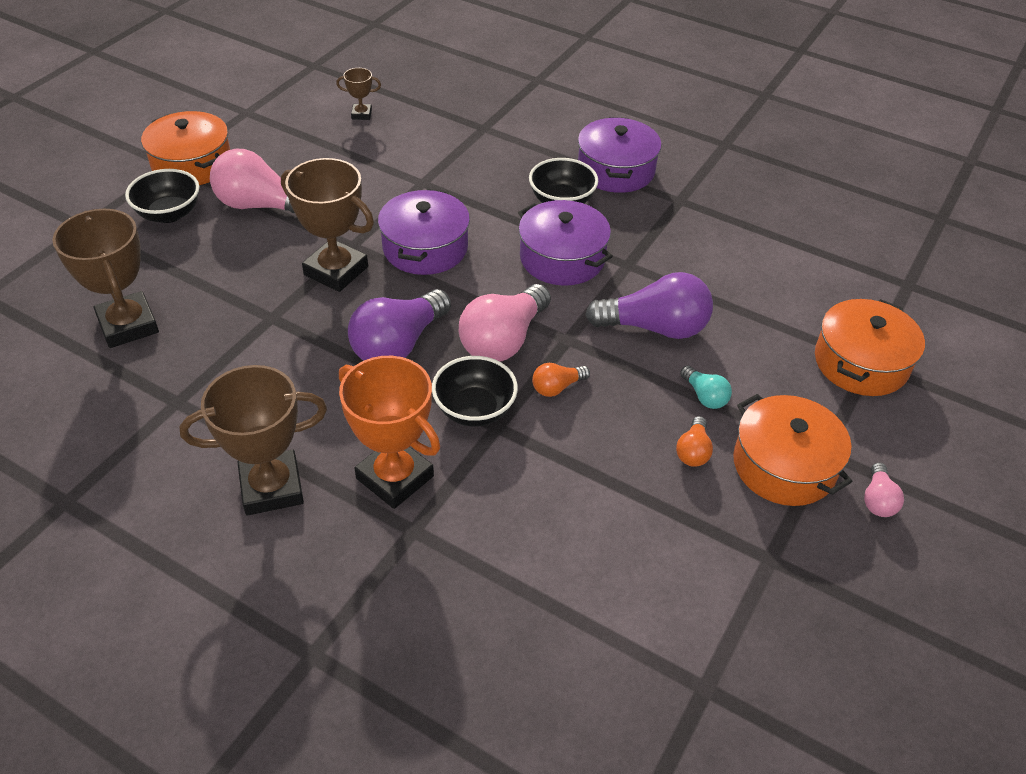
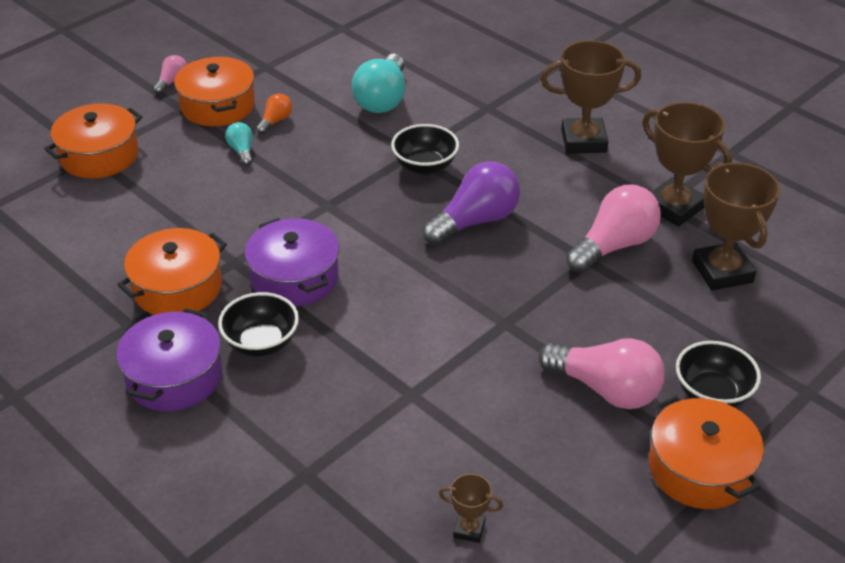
camera: 165 degrees left, 5 degrees down
(336, 271) = (525, 297): brown trophy -> brown trophy (674, 207)
(395, 477) = (495, 135): orange trophy -> none
(425, 248) = (429, 309): purple pot -> none
(503, 340) = (383, 212): pink light bulb -> pink light bulb (614, 246)
(557, 387) = (354, 172): orange light bulb -> none
(569, 520) = (382, 99): none -> turquoise light bulb
(655, 327) = (247, 203): purple light bulb -> none
(663, 234) = (177, 288): none -> orange pot

